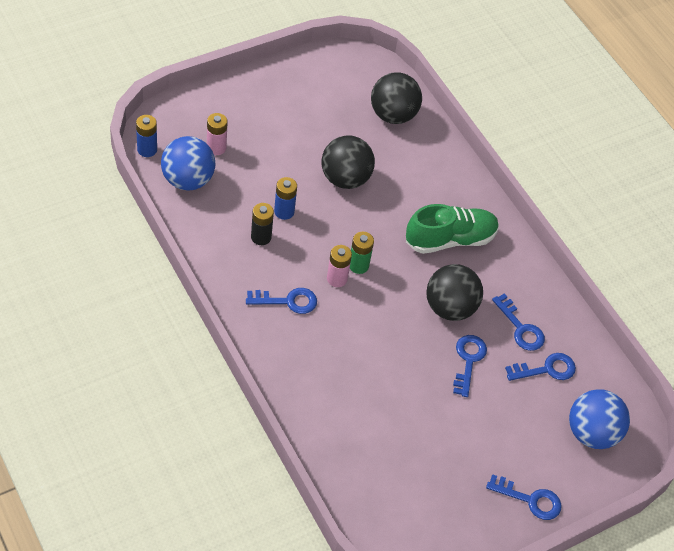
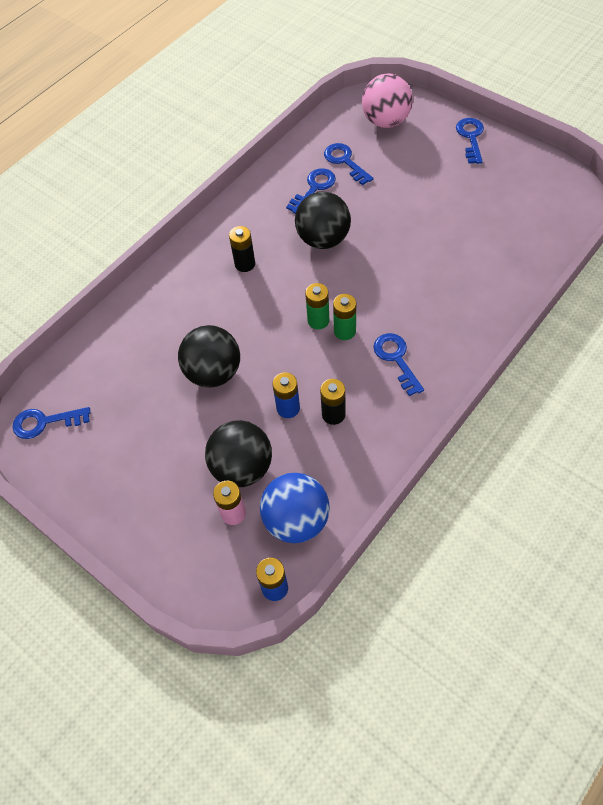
camera: 100 degrees left, 5 degrees up
(337, 279) = (344, 331): pink battery -> green battery
(393, 115) = (102, 365): black ball -> black ball (242, 468)
(450, 239) = (245, 264): green shoe -> black battery
(468, 361) = (371, 210): blue key -> blue key (45, 422)
(592, 433) = (386, 121): blue ball -> pink ball

